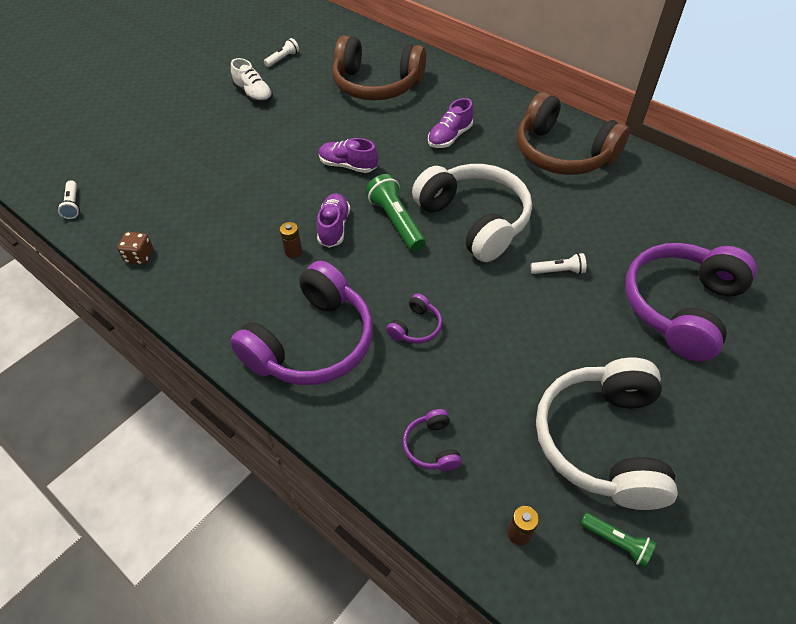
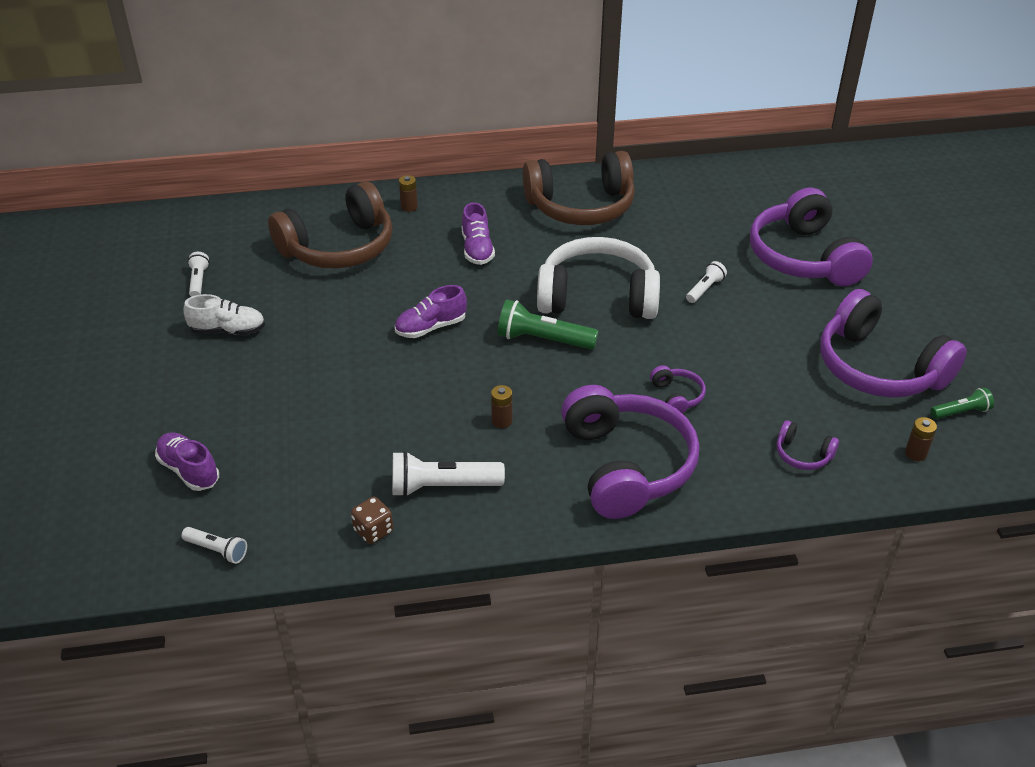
camera: 50 degrees left, 10 degrees down
(205, 262) = (442, 486): none -> white flashlight
(334, 227) = (502, 380): purple shoe -> purple shoe (189, 470)
(452, 85) = (409, 207): none -> brown battery
(602, 441) = (878, 368): white headphones -> purple headphones

